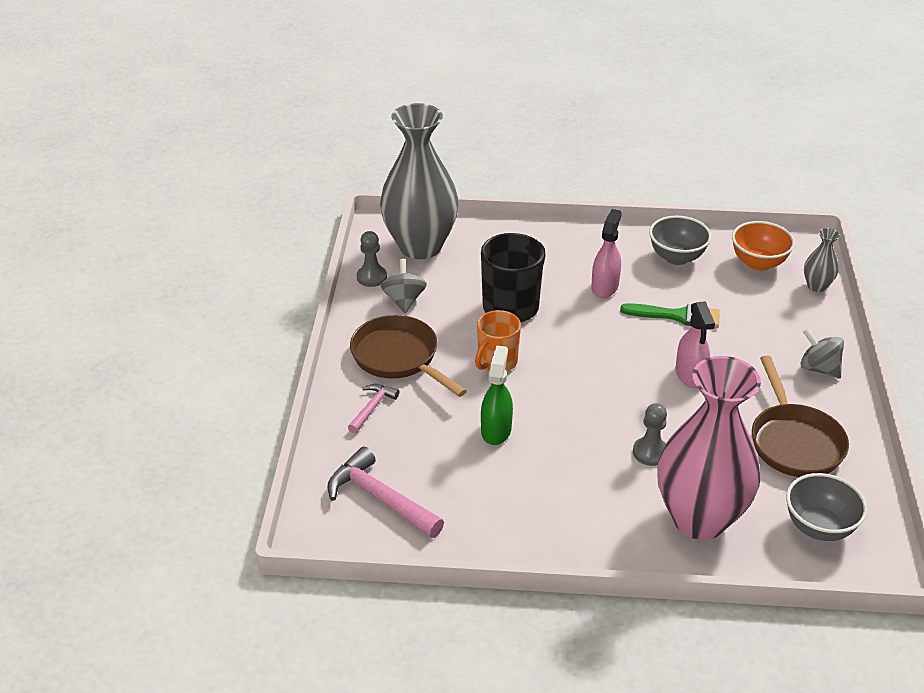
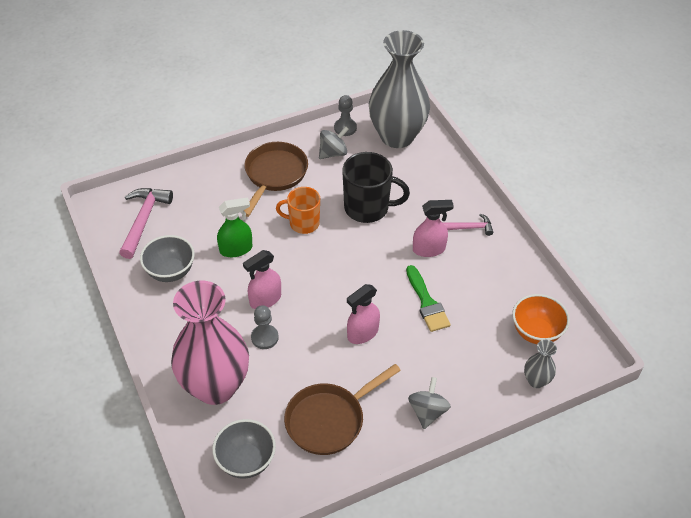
camera: 60 degrees right, 10 degrees up
(372, 408) = (219, 183): pink hammer -> pink hammer (470, 228)
(593, 433) = (265, 300): none -> pink spray bottle
(676, 257) = (500, 278): grey bowl -> grey bowl (170, 272)

